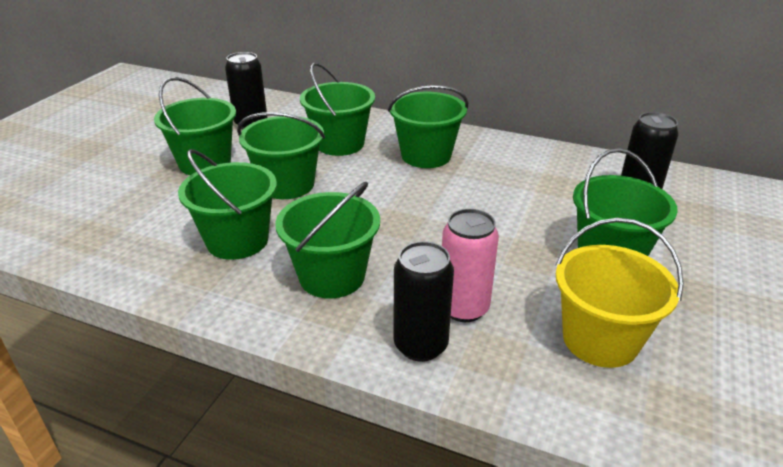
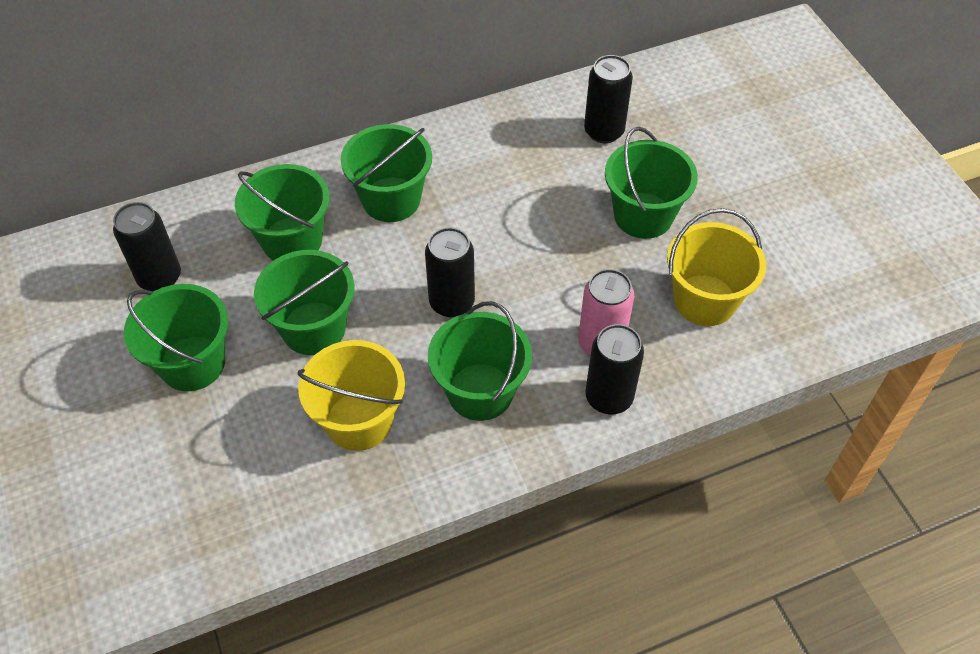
camera: 45 degrees left, 20 degrees up
(237, 240) = (359, 420): green bucket -> yellow bucket
(387, 220) = (452, 302): none -> black can

